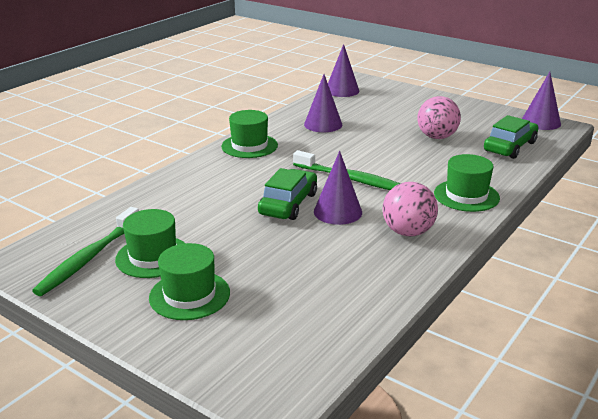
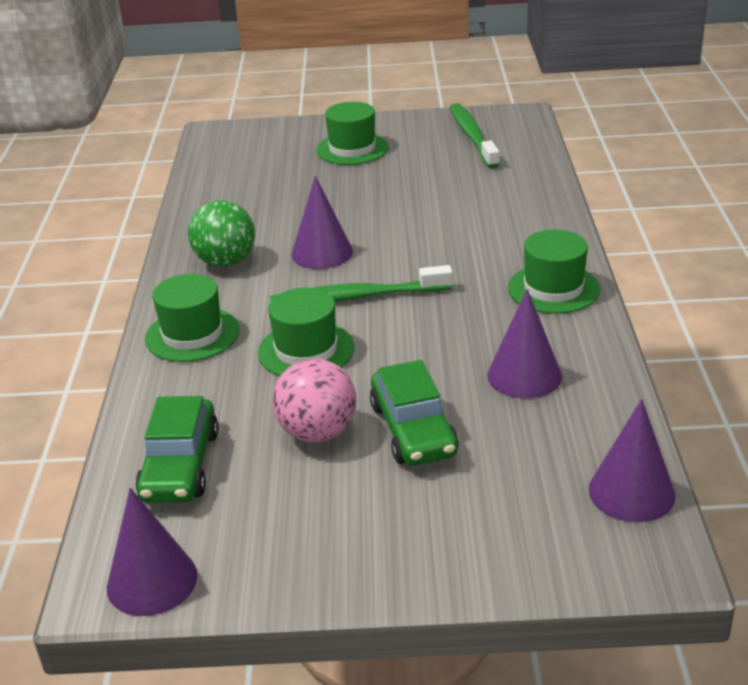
camera: 145 degrees right, 5 degrees up
(153, 257) = (426, 156): green hat -> green hat (306, 350)
(288, 204) = (384, 239): green car -> green car (413, 430)
(408, 232) = (225, 262): pink ball -> green ball

